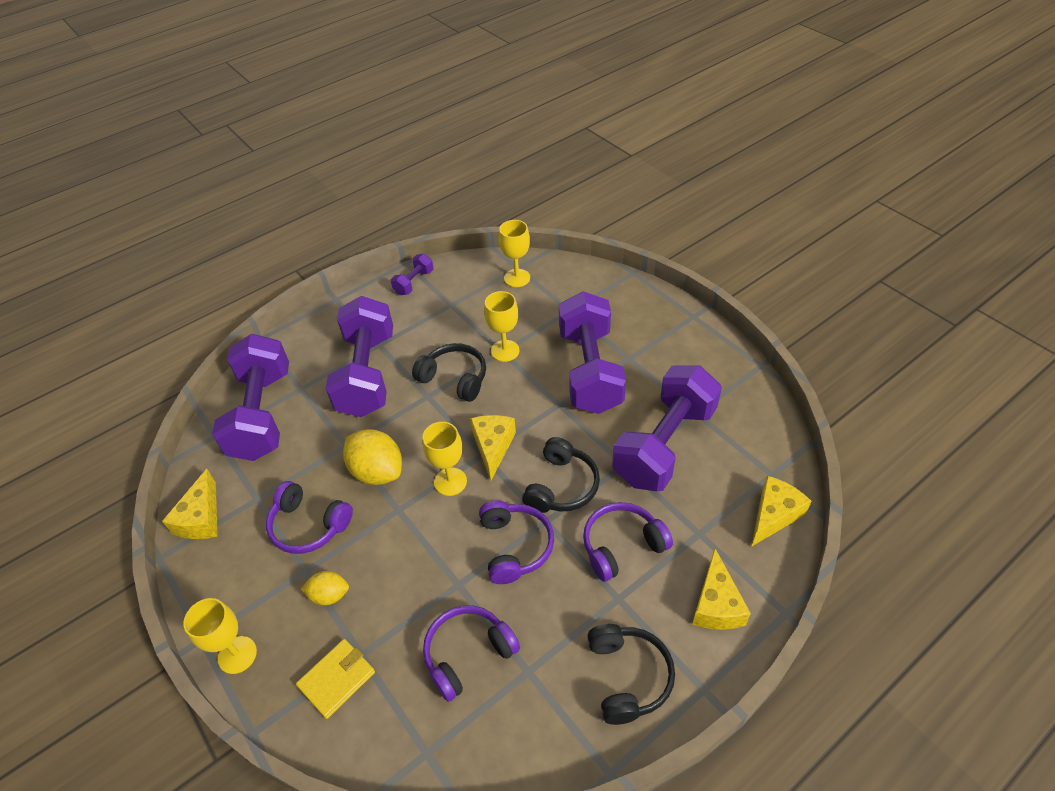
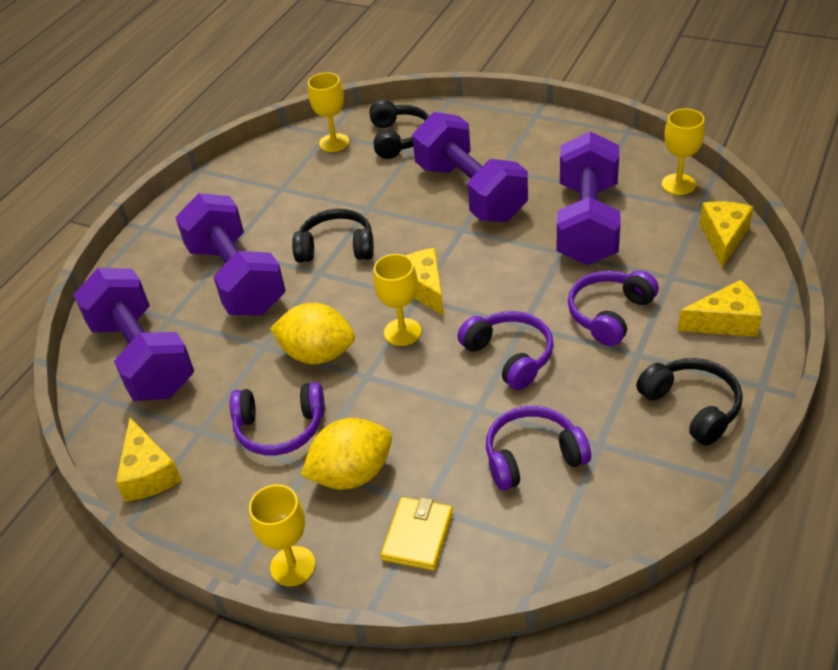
camera: 25 degrees left, 5 degrees down
(329, 595) = (352, 474): yellow lemon -> yellow lemon, size x1.76
(414, 282) = (223, 183): purple dumbbell -> none
(468, 654) = (533, 457): purple headphones -> purple headphones turned 45 degrees clockwise
(505, 351) = (371, 206): yellow goblet -> yellow goblet (678, 184)
(561, 486) = (516, 292): black headphones -> black headphones (399, 138)
(716, 604) = (725, 322): yellow cheese -> yellow cheese turned 75 degrees counterclockwise

